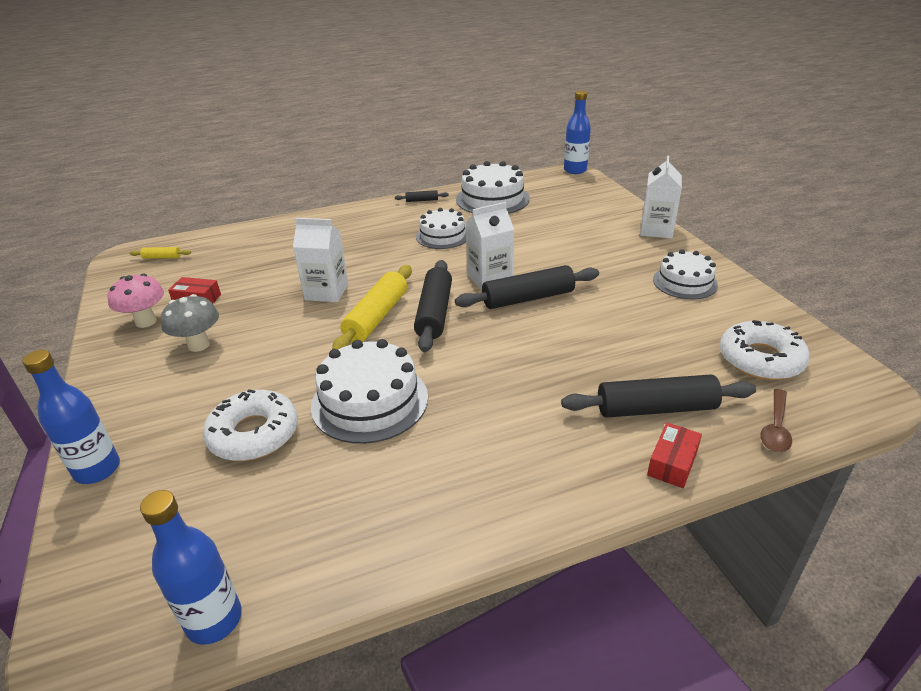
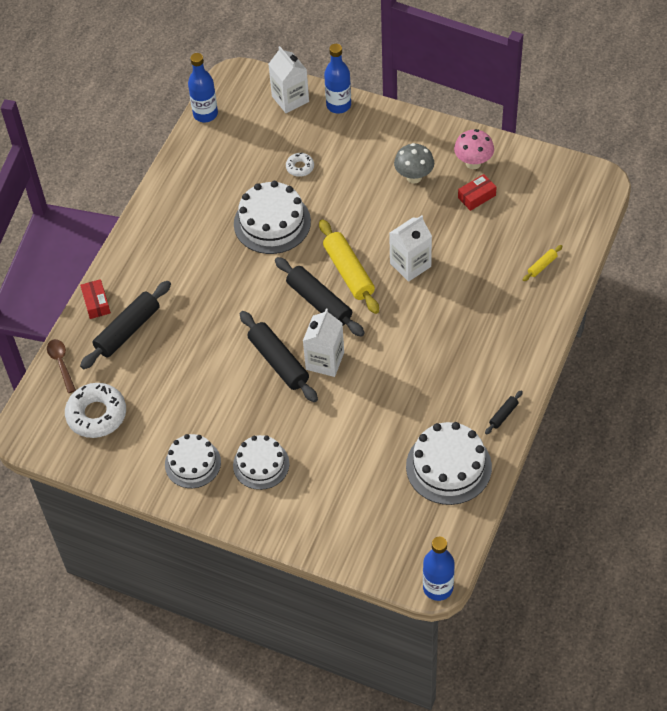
camera: 135 degrees right, 20 degrees up
(162, 257) = (571, 201): yellow rolling pin -> yellow rolling pin (542, 266)
(254, 434) = (300, 167): white donut -> white donut, size x0.51
(442, 236) = (419, 381): white cake -> white cake (261, 464)
(528, 298) = (278, 362): black rolling pin -> black rolling pin turned 60 degrees counterclockwise
(656, 230) = (267, 525): white carton -> white carton (290, 99)

